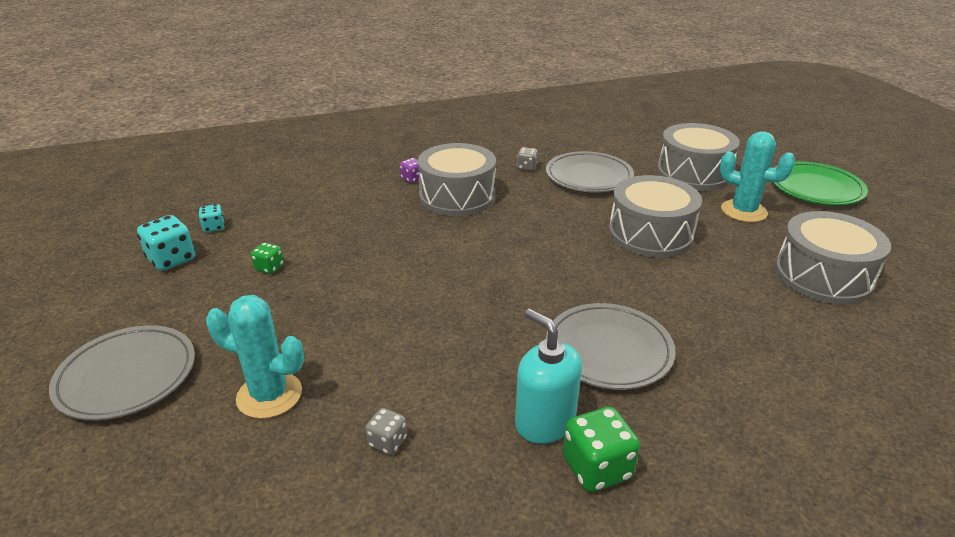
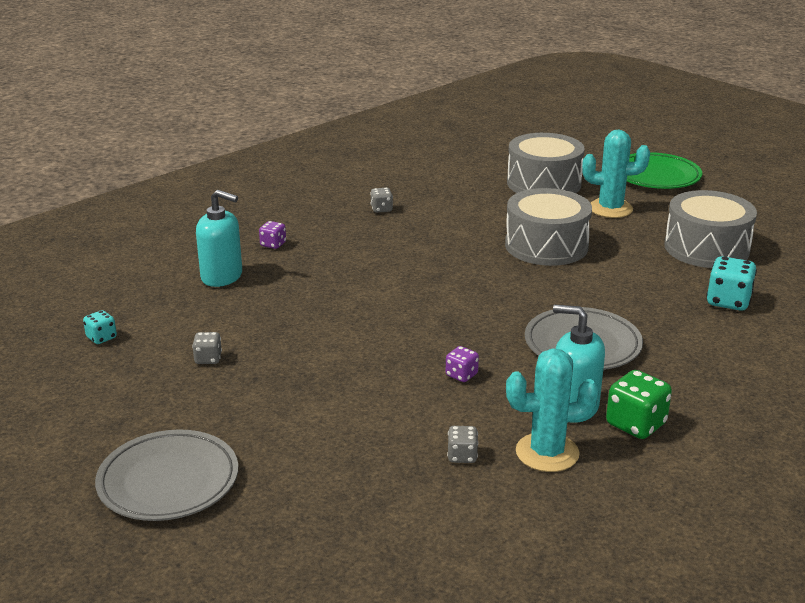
camera: 25 degrees left, 5 degrees down
(172, 259) = (90, 378): turquoise dice -> turquoise dice (728, 301)
(269, 268) = (208, 359): green dice -> grey dice
(269, 395) = (325, 455): turquoise cactus -> turquoise cactus (547, 453)
(348, 197) = (222, 276): none -> turquoise soap dispenser
(457, 196) = (337, 251): grey drum -> none
(462, 348) = (461, 375): none -> purple dice
(588, 177) = (450, 206): grey plate -> none

